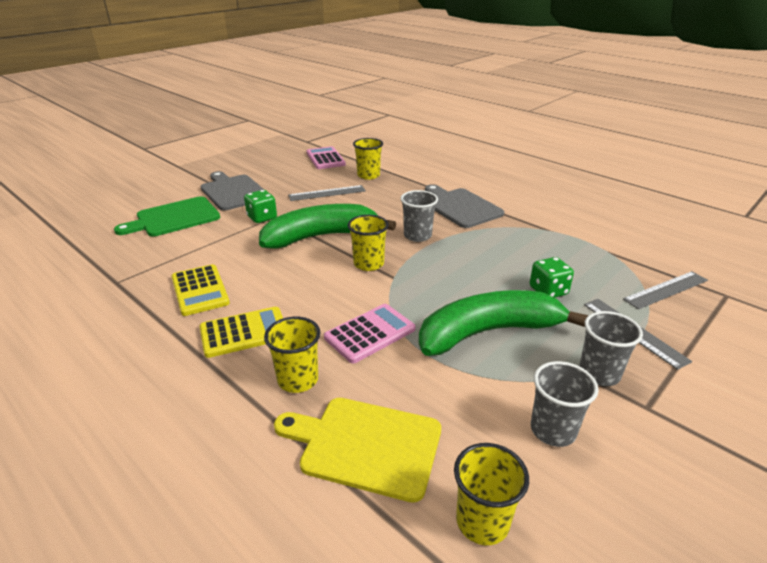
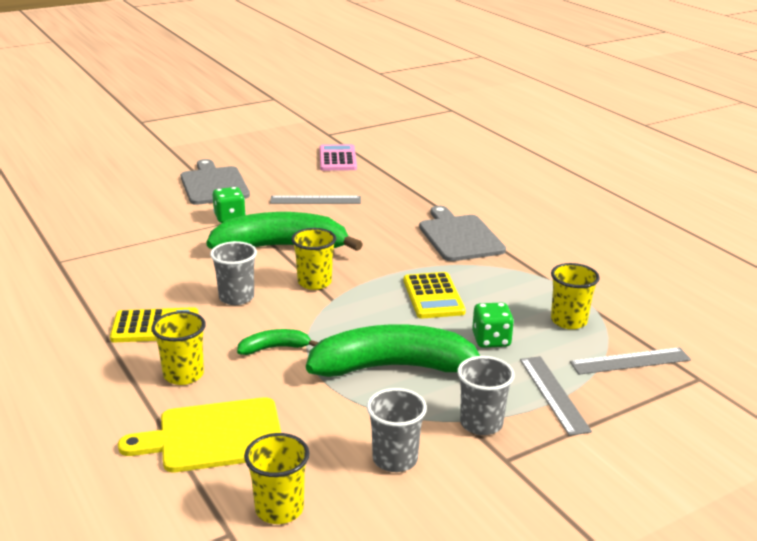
camera: 15 degrees right, 5 degrees down
(174, 218) = (139, 205): green cutting board -> none
(200, 290) = (132, 281): yellow calculator -> yellow calculator (433, 296)
(365, 445) = (214, 436): yellow cutting board -> yellow cutting board turned 45 degrees counterclockwise
(368, 175) = (375, 185): yellow cup -> yellow cup (568, 321)
(370, 333) = (274, 348): pink calculator -> green banana
(417, 236) = (387, 261): grey cup -> grey cup (236, 297)

